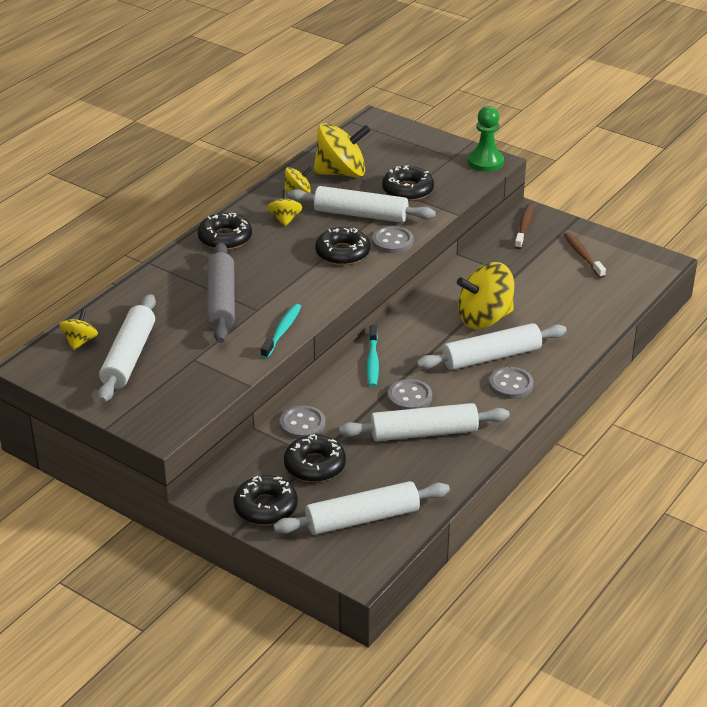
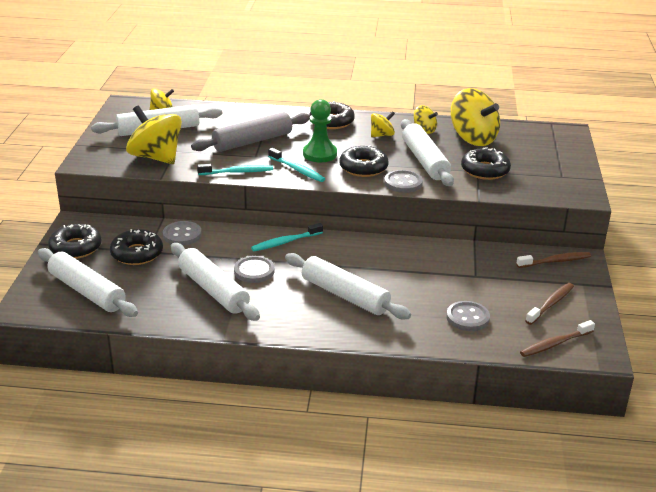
camera: 60 degrees right, 5 degrees down
(312, 293) = (297, 170): none -> turquoise toothbrush
(484, 318) = (396, 277): yellow spinning top -> yellow spinning top (156, 157)
(485, 162) = (576, 192): green pawn -> green pawn (320, 154)
(510, 384) = (314, 315): grey button -> grey button (467, 318)
(636, 276) = (555, 344): none -> brown toothbrush

